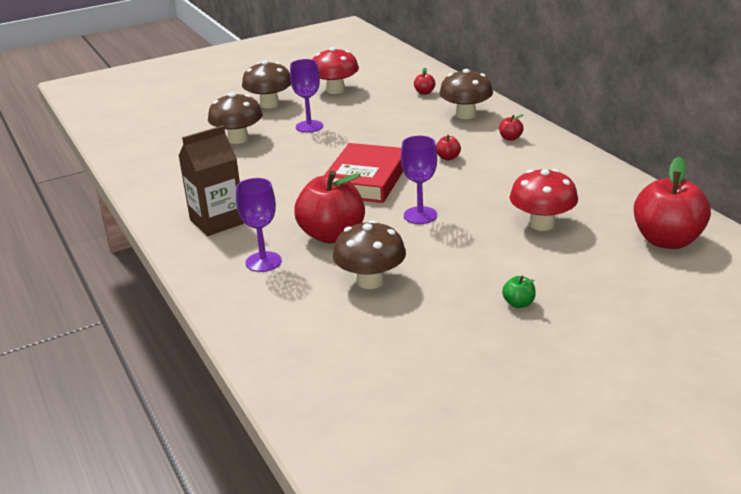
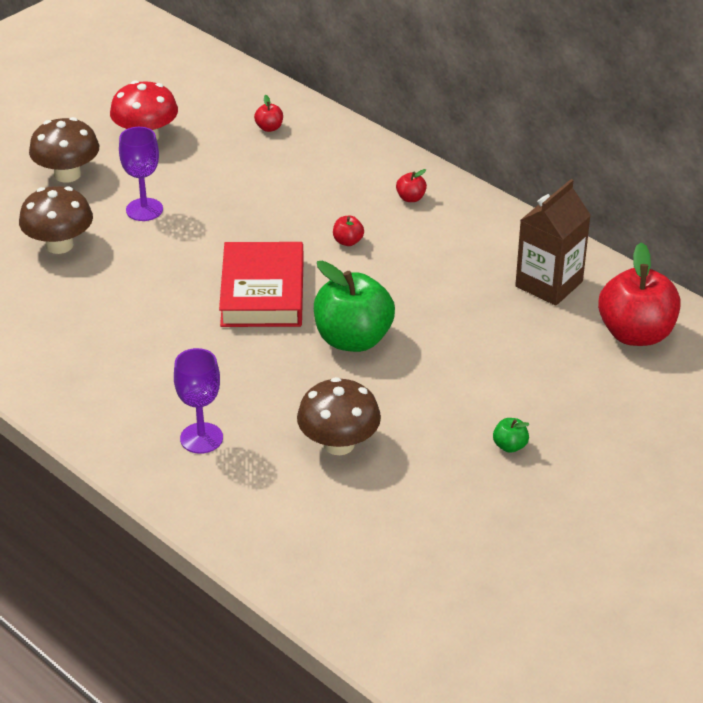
camera: 20 degrees left, 10 degrees up
(217, 221) = (110, 387): brown carton -> brown carton (549, 284)
(332, 235) = (263, 385): red apple -> none
(420, 215) = (353, 339): purple goblet -> green apple
(466, 115) = (340, 163): brown mushroom -> none
(542, 224) = (496, 331): red mushroom -> none

